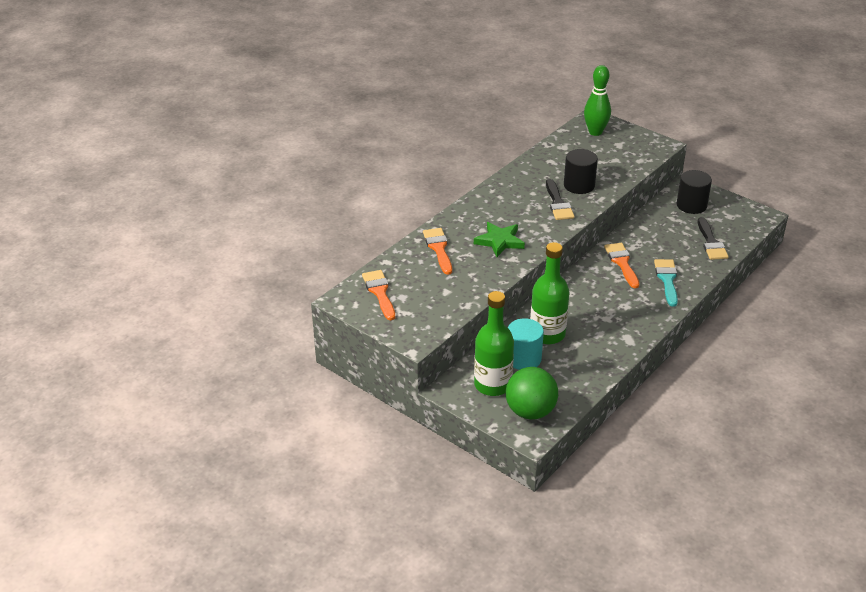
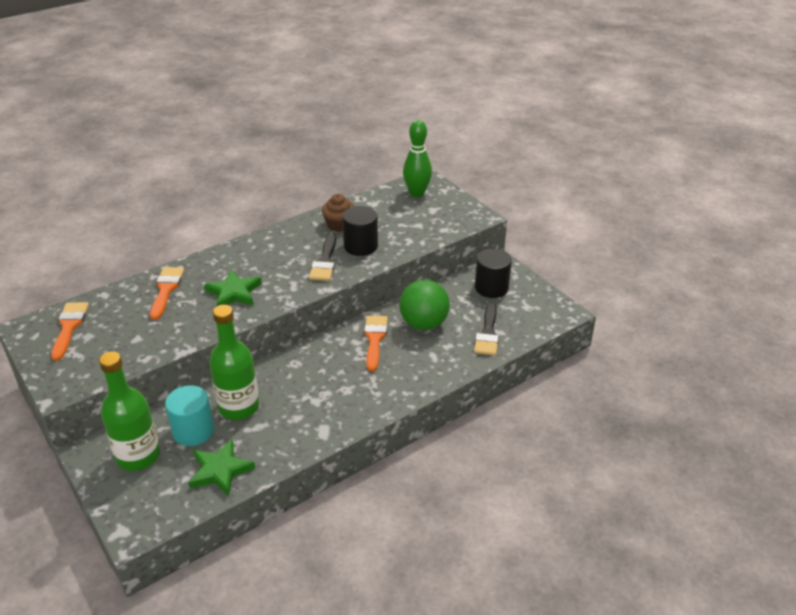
camera: 15 degrees right, 0 degrees up
(530, 411) = (154, 499): green ball -> green ball (424, 324)
(547, 170) = (339, 225): none -> brown cupcake
(567, 382) = (220, 470): none -> green star
(667, 279) = (412, 367): turquoise brush -> none

